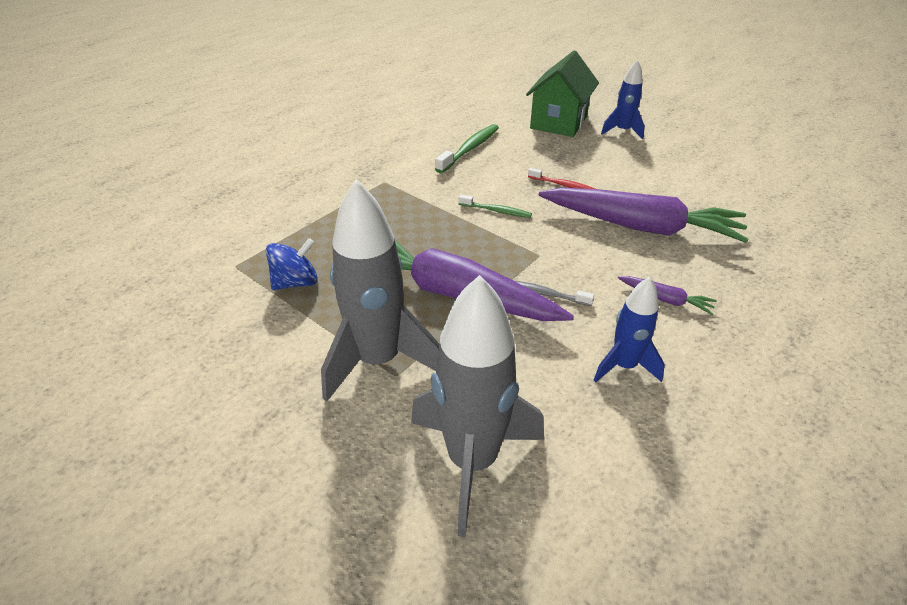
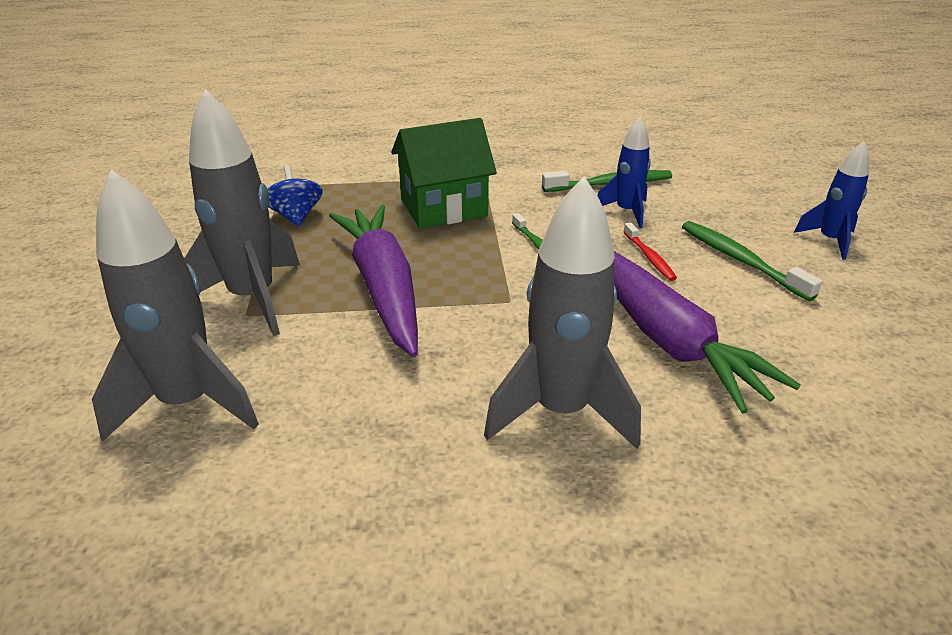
camera: 45 degrees right, 5 degrees down
(296, 282) = (296, 216): blue spinning top -> blue spinning top turned 120 degrees counterclockwise
(545, 294) = (454, 333): grey toothbrush -> none
(558, 122) = (759, 200): green house -> green house (444, 208)
(605, 163) = (741, 260): none -> green toothbrush
(623, 366) = (412, 431): blue rocket -> blue rocket (626, 212)
(665, 299) = (560, 411): purple carrot -> grey rocket

